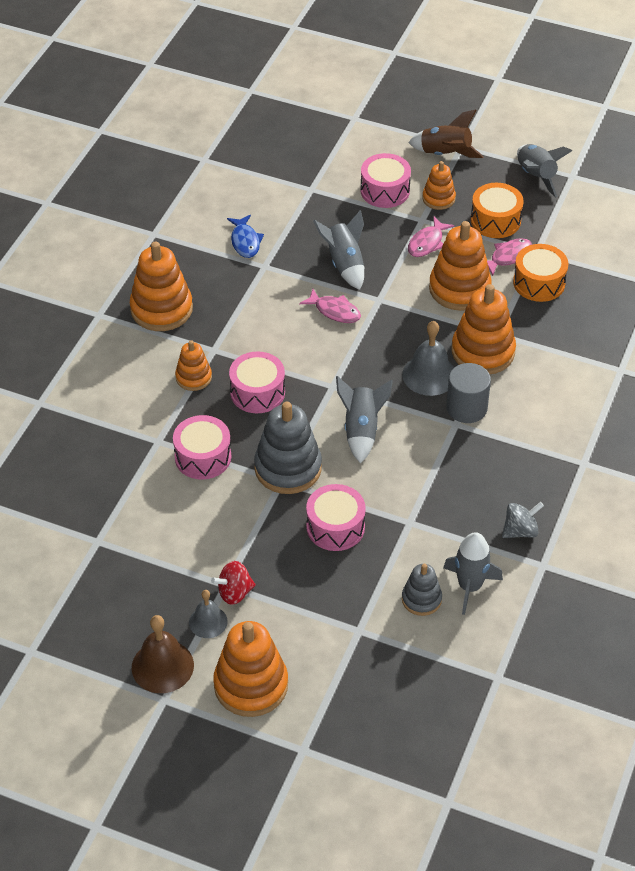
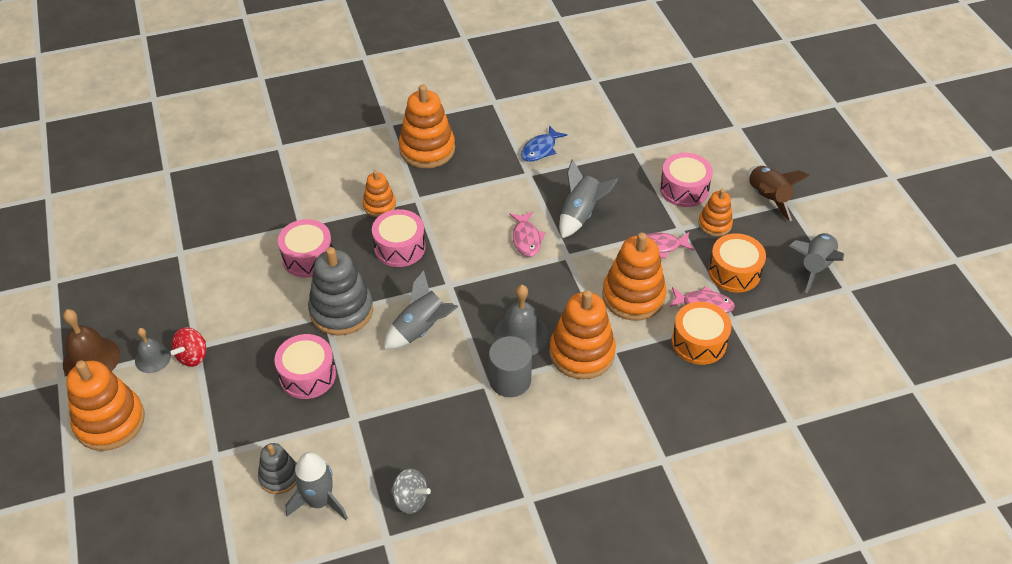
camera: 50 degrees right, 0 degrees up
(234, 593) = (192, 356): red spinning top -> red spinning top turned 90 degrees counterclockwise

